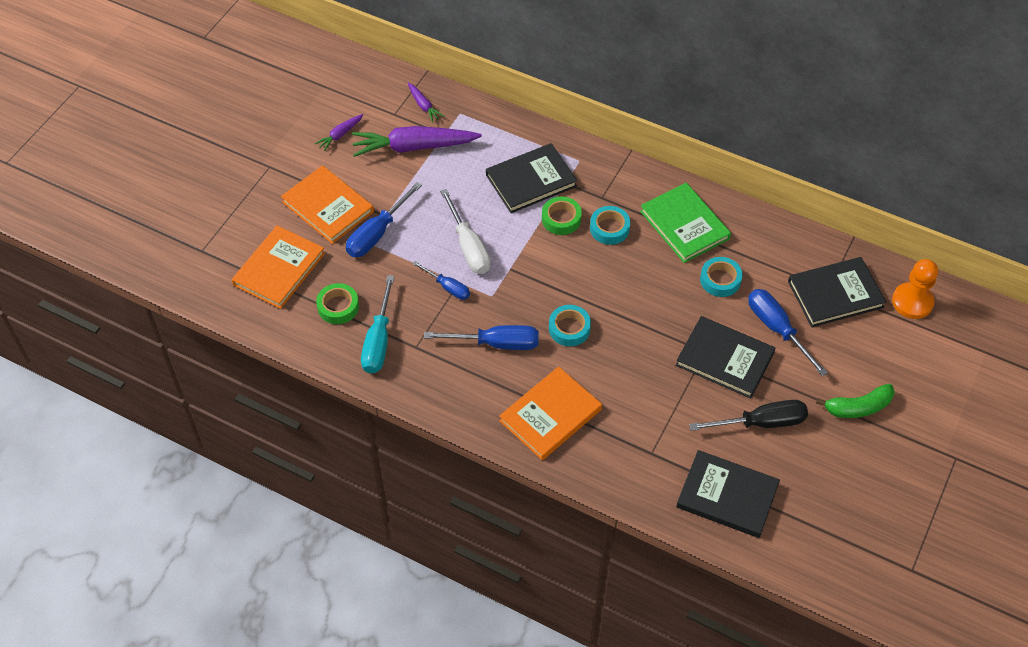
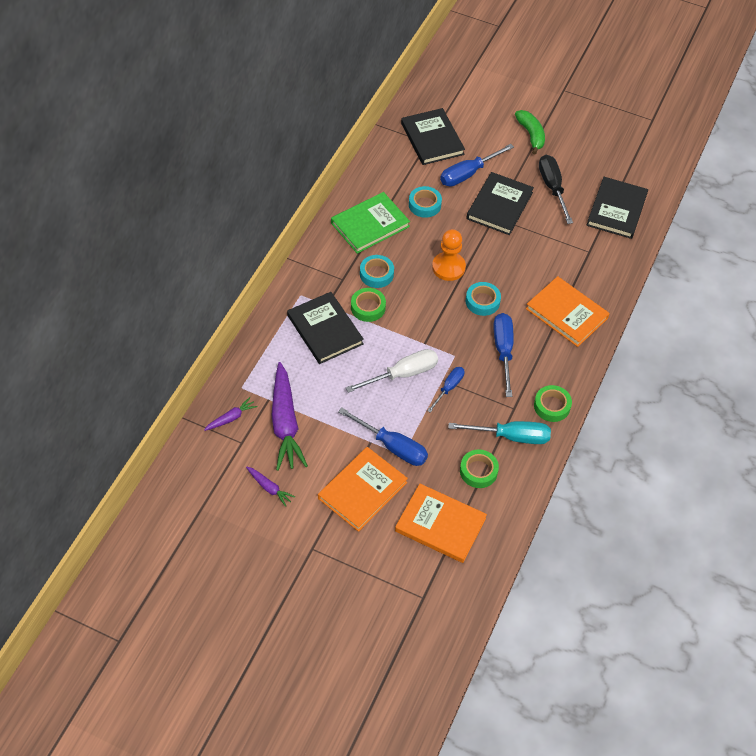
camera: 95 degrees left, 0 degrees up
(416, 384) = (552, 406): none -> green tape
(912, 302) = (435, 98): orange pawn -> orange pawn (448, 267)

